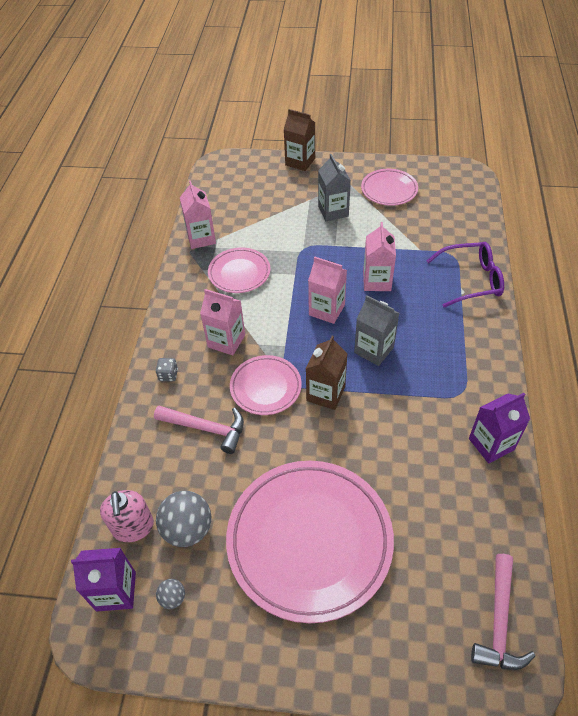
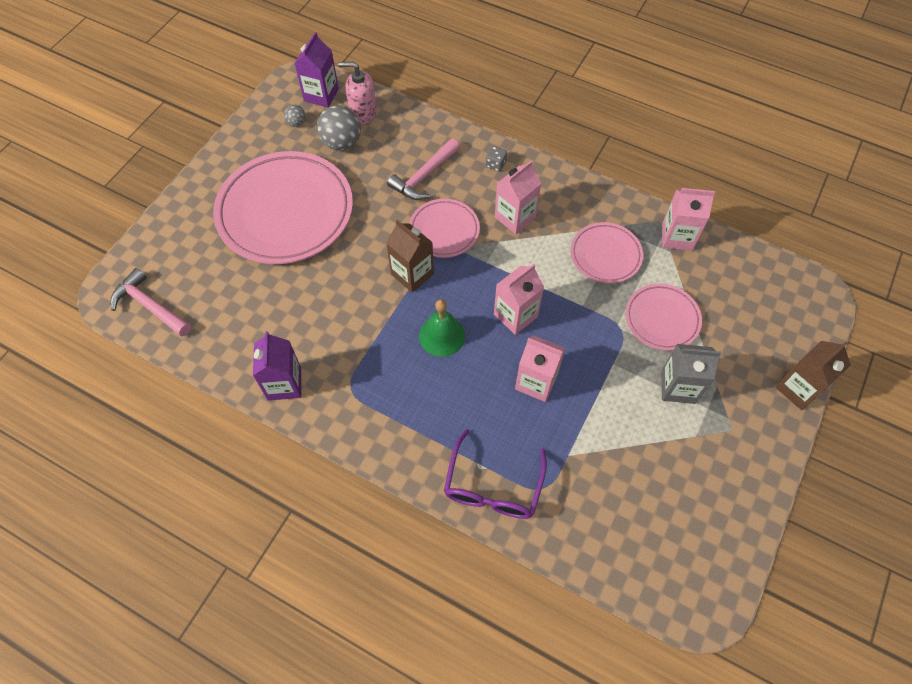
camera: 110 degrees right, 10 degrees up
(374, 350) = (442, 336): grey carton -> green bell
(389, 190) = (699, 474): pink plate -> pink plate (661, 319)

